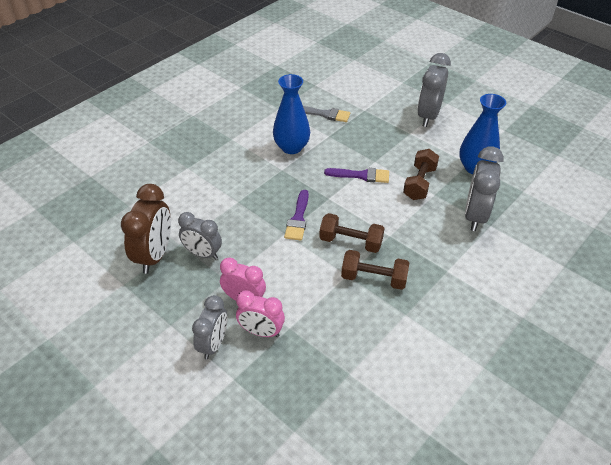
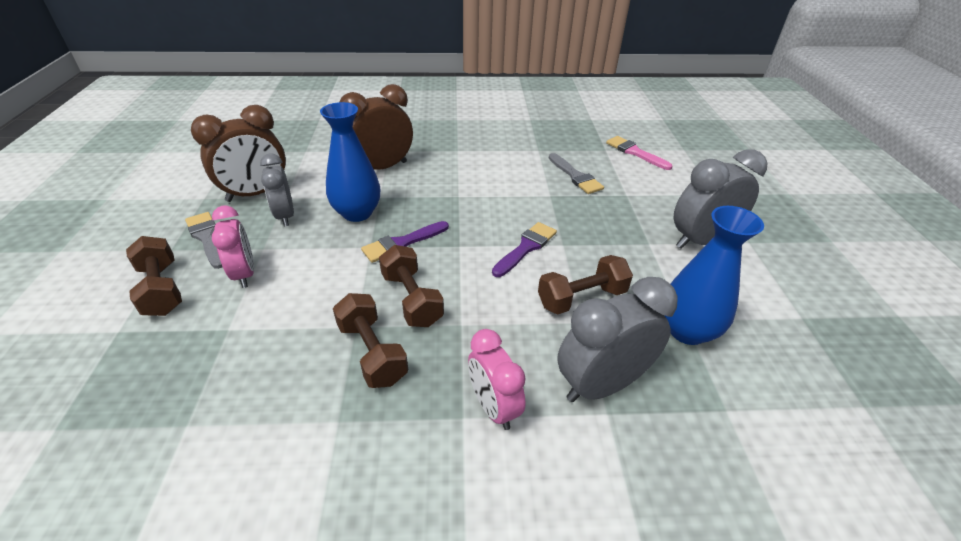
camera: 45 degrees right, 5 degrees down
(180, 301) = (207, 238): none -> grey brush
(205, 182) = (382, 168): none -> brown clock
(213, 344) = (162, 289): grey clock -> brown dumbbell
(261, 332) = (205, 311): pink clock -> pink clock (493, 407)
(291, 147) = (497, 184): blue vase -> blue vase (357, 213)
(333, 77) = (635, 152): none -> pink brush
(361, 175) = (526, 248): purple brush -> purple brush turned 105 degrees counterclockwise

